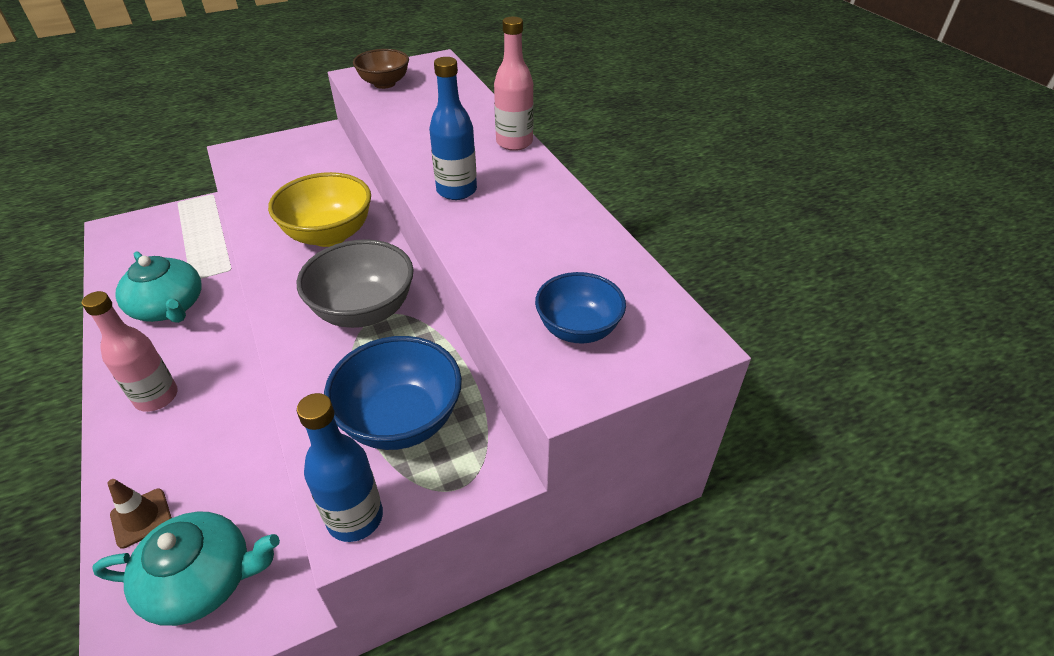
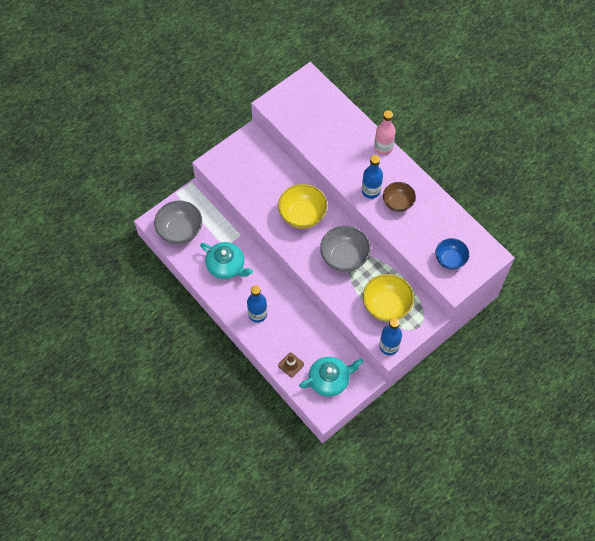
camera: 15 degrees left, 20 degrees up
(139, 246) = (180, 231): none -> grey bowl
(156, 397) = (257, 314): pink bottle -> blue bottle
(384, 83) = (291, 109): brown bowl -> brown bowl (398, 203)
(401, 420) = (386, 305): blue bowl -> yellow bowl

